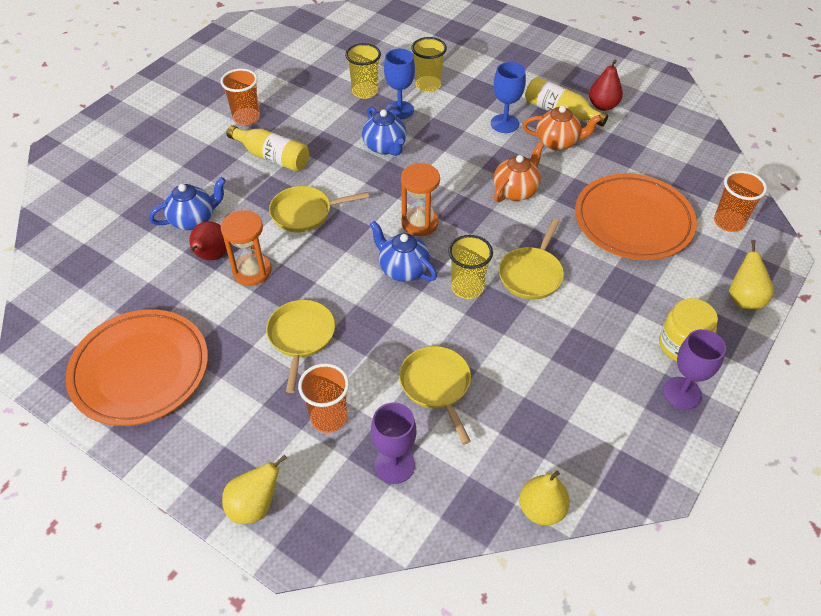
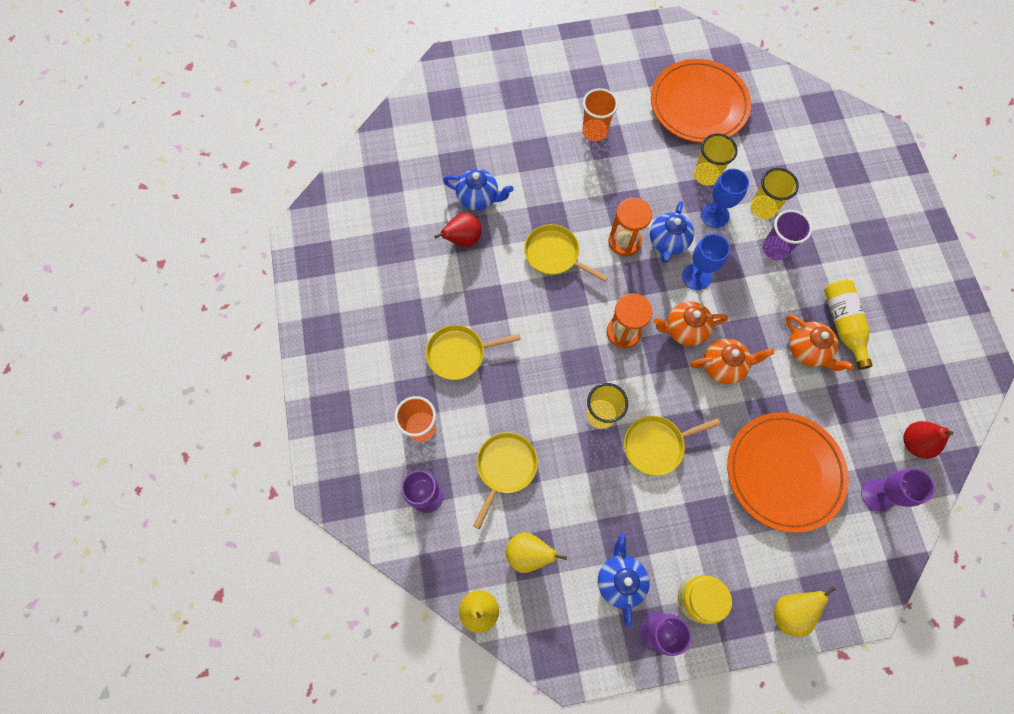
camera: 45 degrees right, 20 degrees up
(140, 370) = (349, 292): orange plate -> orange plate (698, 105)
(252, 271) = (477, 274): orange hourglass -> orange hourglass (624, 241)
(255, 506) = (330, 445): yellow pear -> yellow pear (528, 554)
(272, 157) = (578, 184): yellow bottle -> none
(301, 337) = (459, 353): yellow pan -> yellow pan turned 150 degrees counterclockwise
(403, 269) = (573, 360): blue teapot -> blue teapot (620, 580)
(462, 189) = (684, 329): none -> orange teapot
(464, 102) = (775, 248): none -> purple cup
(504, 123) = (784, 297): blue goblet -> blue goblet (696, 276)
(602, 106) = (888, 347): red pear -> red pear (914, 442)
(701, 188) = (877, 495): none -> purple goblet
(728, 222) = (861, 542): orange cup -> none

